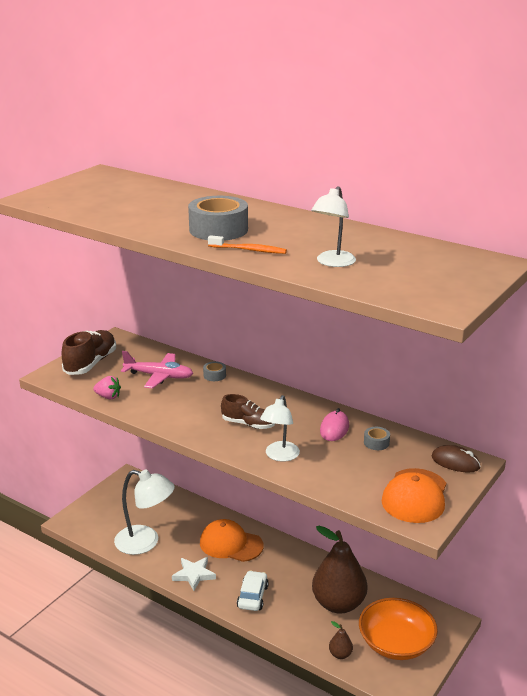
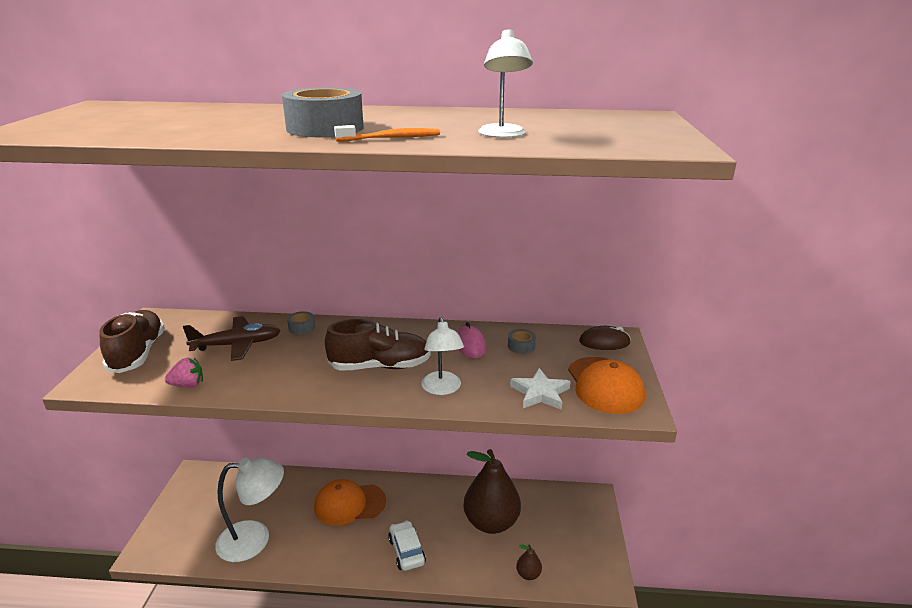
camera: 30 degrees left, 0 degrees up
(159, 376) = (237, 345): pink plane -> brown plane
(194, 575) = (331, 554): white star -> white star (540, 393)
(248, 424) = (380, 366): brown shoe -> brown shoe, size x1.53
(396, 643) = (566, 538): orange bowl -> none

